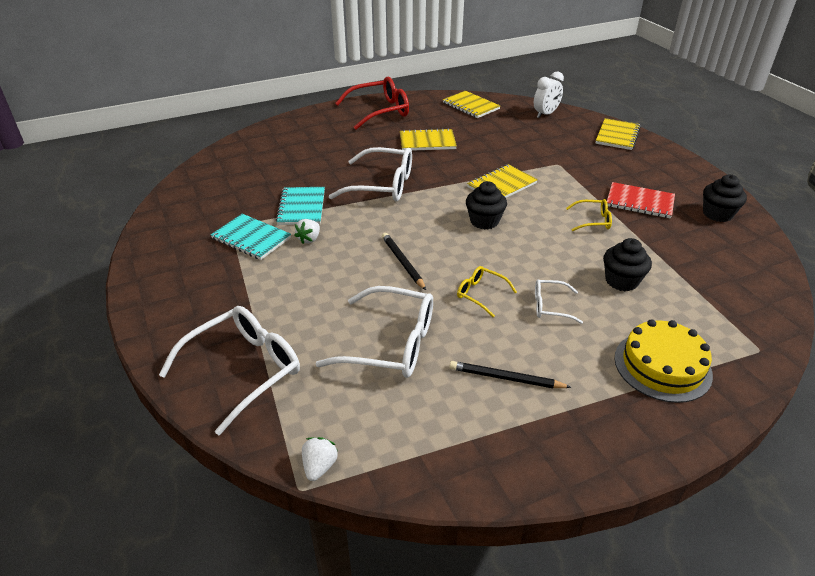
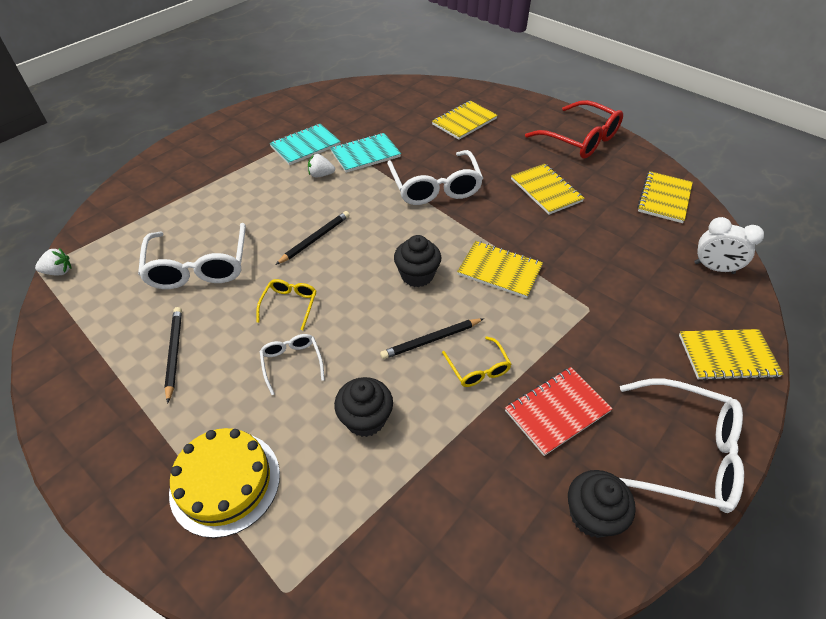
camera: 65 degrees right, 10 degrees up
(243, 370) = (148, 201): white glasses -> white glasses (683, 453)
(251, 238) = (305, 146): turquoise notebook -> turquoise notebook turned 45 degrees clockwise
(305, 148) = (464, 121): none -> yellow notebook
(557, 232) = (431, 340): none -> black pencil
(639, 202) = (557, 411): red notebook -> red notebook turned 60 degrees clockwise

